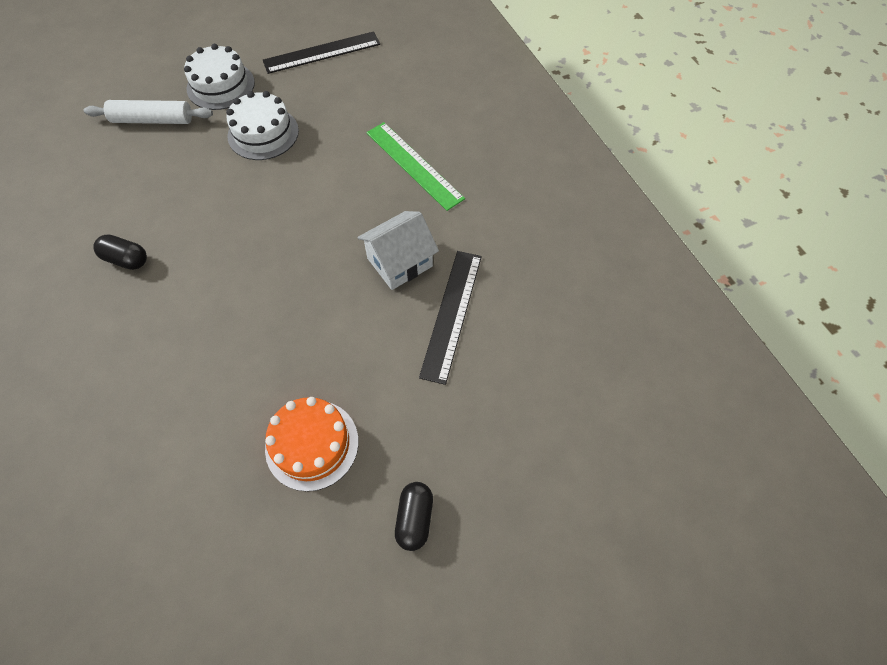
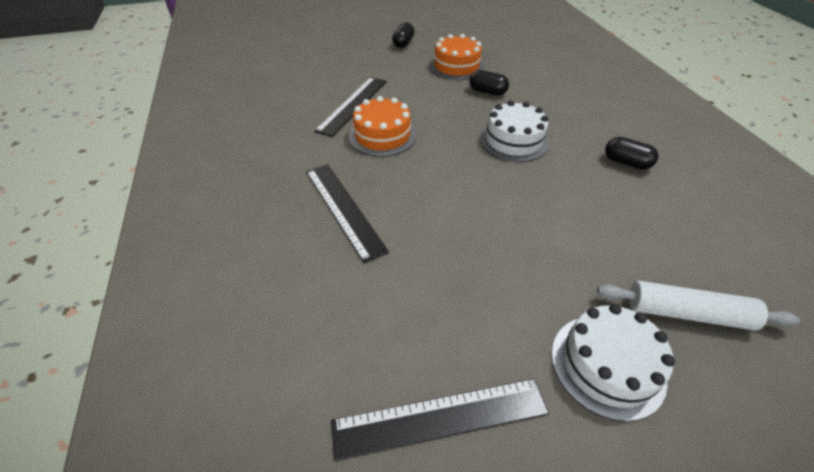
camera: 170 degrees left, 15 degrees down
(263, 133) = (521, 270): white cake -> white cake (513, 140)
(266, 375) = (487, 92): none -> black capsule
(399, 262) = (382, 135): white house -> orange cake
(414, 165) = (343, 209): green ruler -> black ruler

